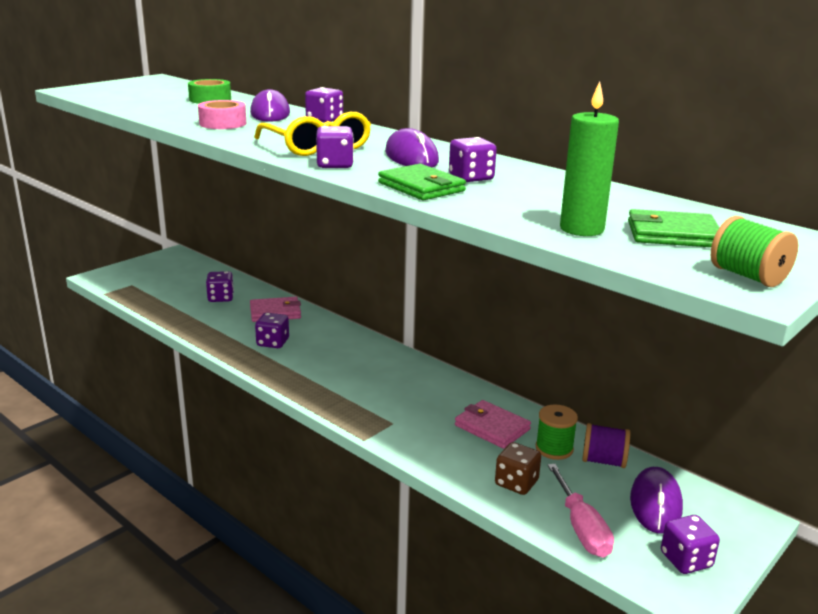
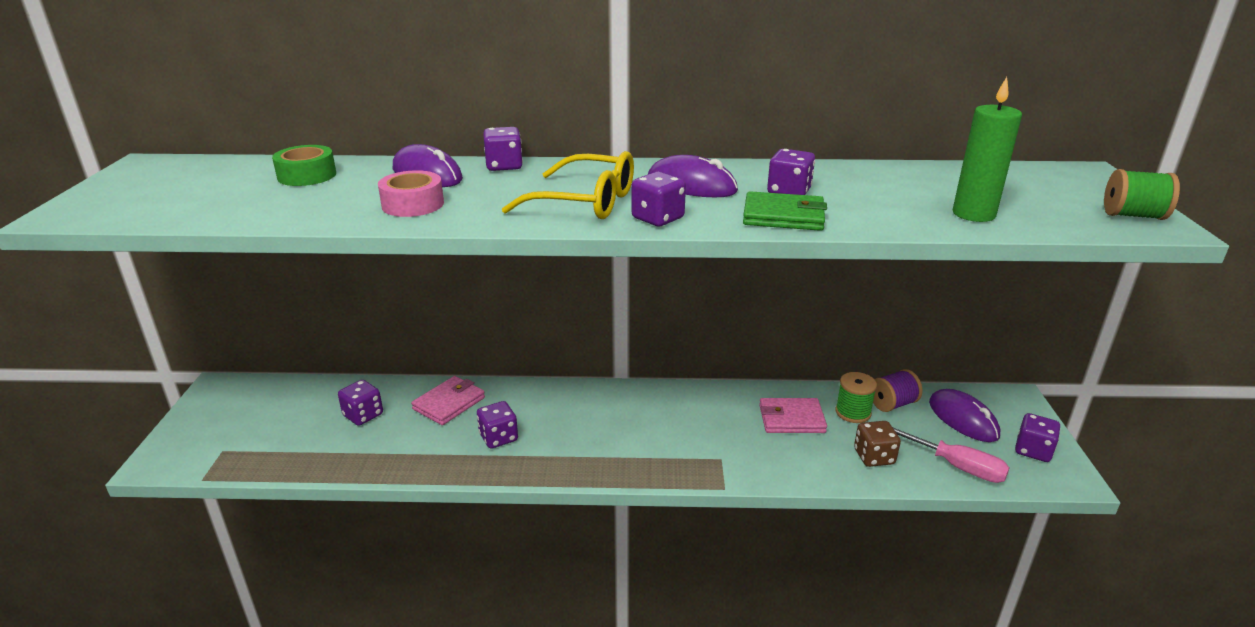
camera: 40 degrees left, 5 degrees up
(673, 234) = (1021, 196): green wallet -> none

